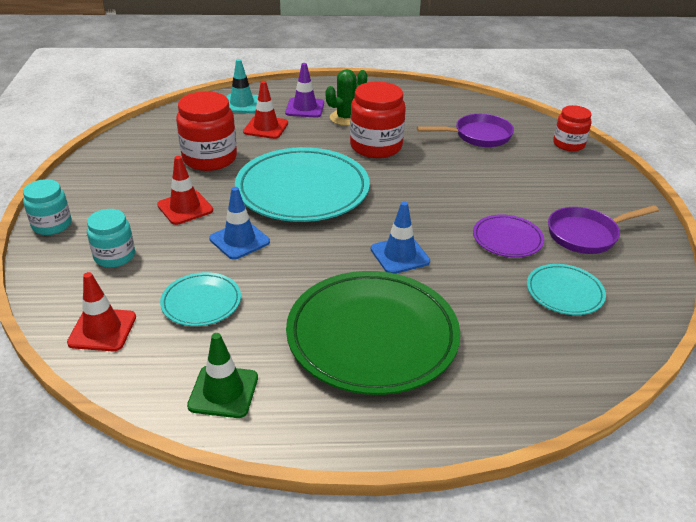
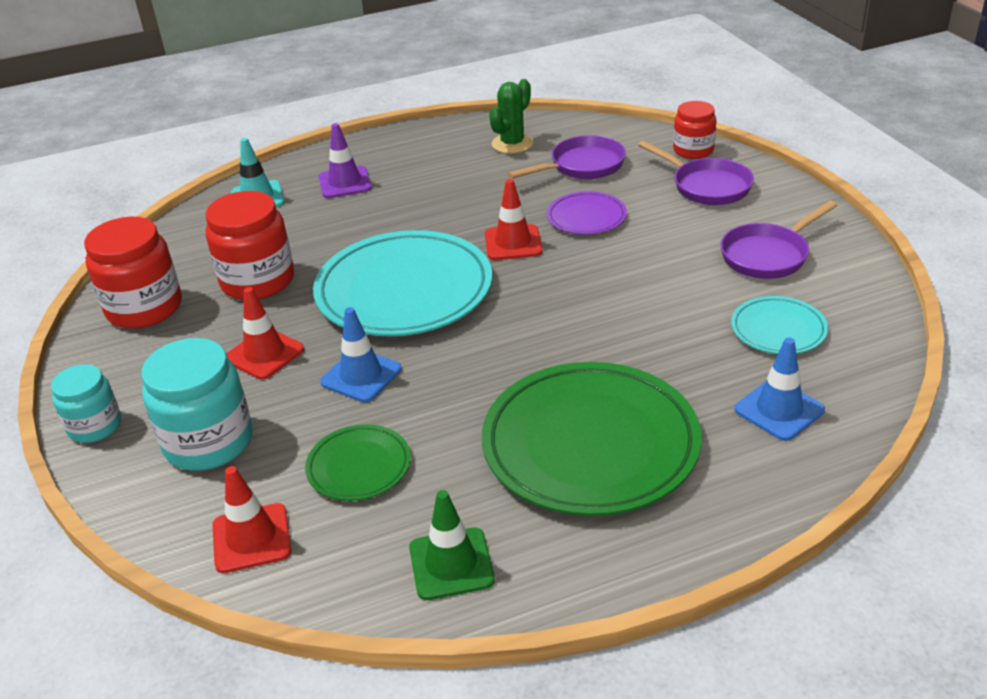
camera: 15 degrees left, 0 degrees up
(114, 256) = (208, 442): turquoise jar -> turquoise jar, size x1.62
(201, 302) = (359, 466): turquoise plate -> green plate
(266, 127) = (308, 221): red traffic cone -> red traffic cone (513, 243)
(345, 118) = (405, 183): green cactus -> green cactus (512, 144)
(376, 146) = (465, 211): red jar -> red jar (144, 308)
(400, 255) = (569, 339): blue traffic cone -> blue traffic cone (779, 410)
(507, 239) = (683, 284): purple plate -> purple plate (586, 217)
(565, 172) = (706, 186): none -> purple pan

